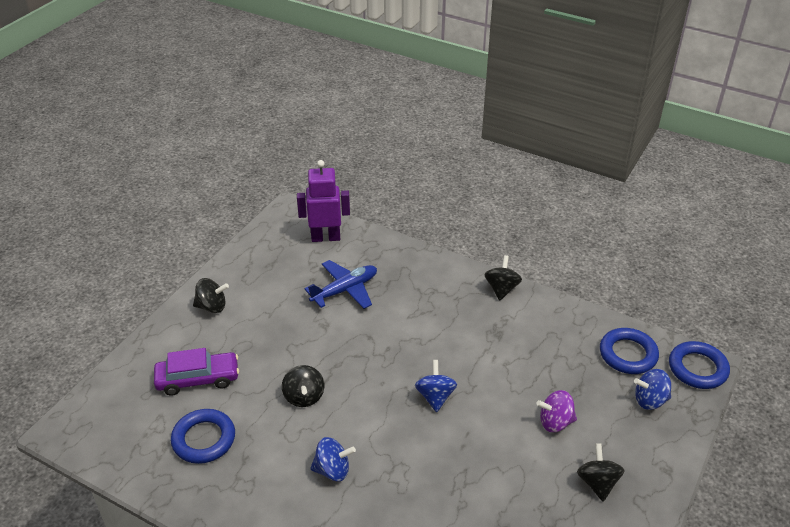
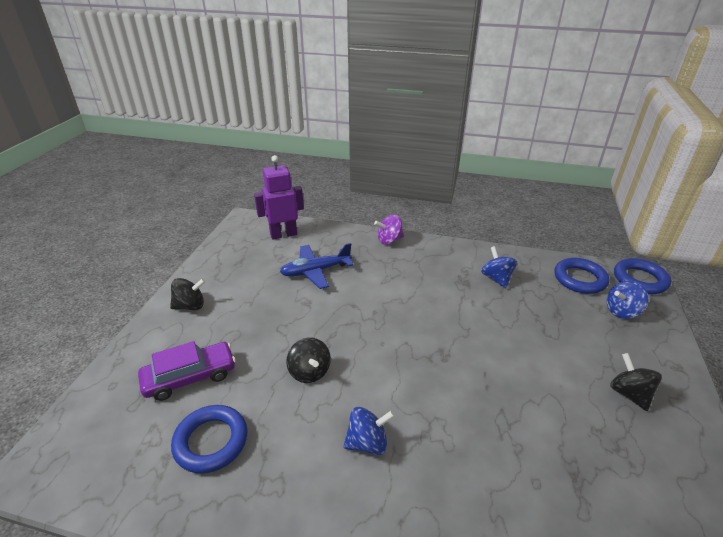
camera: 15 degrees left, 5 degrees down
(345, 290) = (315, 271): blue plane -> blue plane turned 150 degrees counterclockwise
(435, 396) = (438, 345): blue spinning top -> blue spinning top (496, 278)
(501, 289) = (450, 248): black spinning top -> none
(555, 422) = (557, 346): purple spinning top -> purple spinning top (389, 240)

